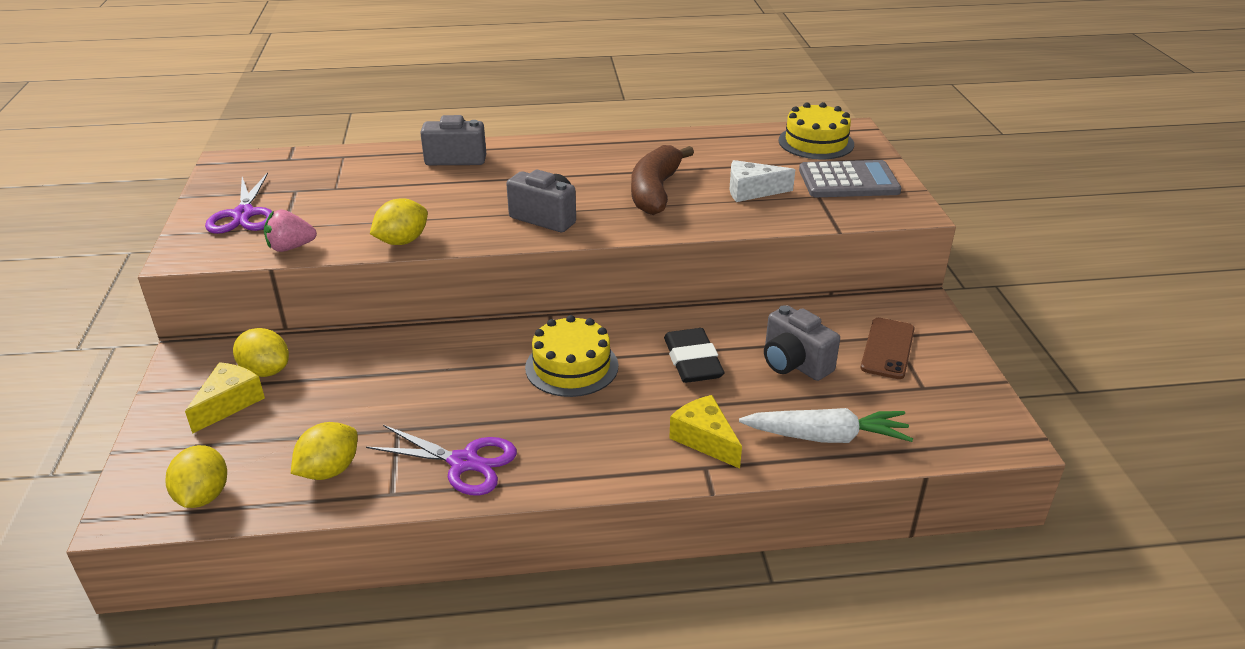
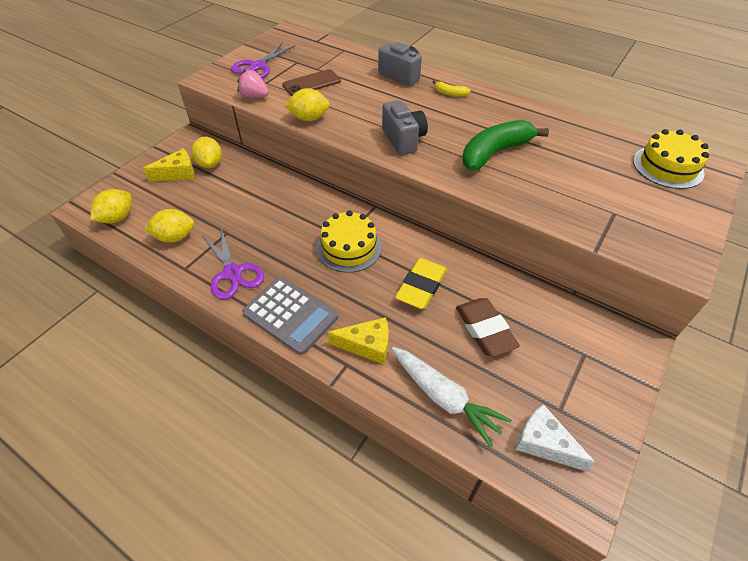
camera: 40 degrees right, 15 degrees up
(537, 156) = (450, 93): none -> yellow banana
(655, 191) = (495, 153): brown banana -> green banana
(693, 361) = (421, 286): black eraser -> yellow eraser
(704, 439) = (367, 345): yellow cheese -> yellow cheese turned 90 degrees clockwise
(752, 191) = (565, 184): white cheese -> white cheese (544, 443)
(794, 363) = (485, 329): grey camera -> brown eraser
(848, 181) = (656, 212): grey calculator -> grey calculator (290, 315)
(887, 348) = (568, 361): brown phone -> brown phone (311, 83)

